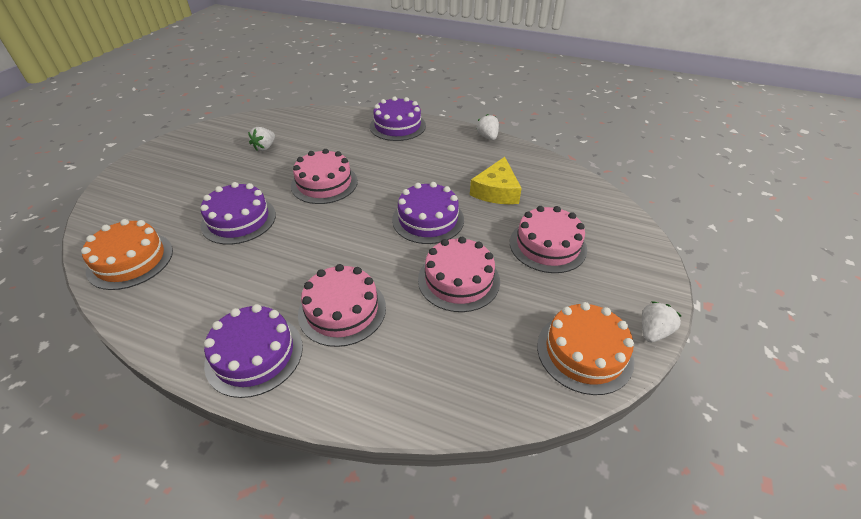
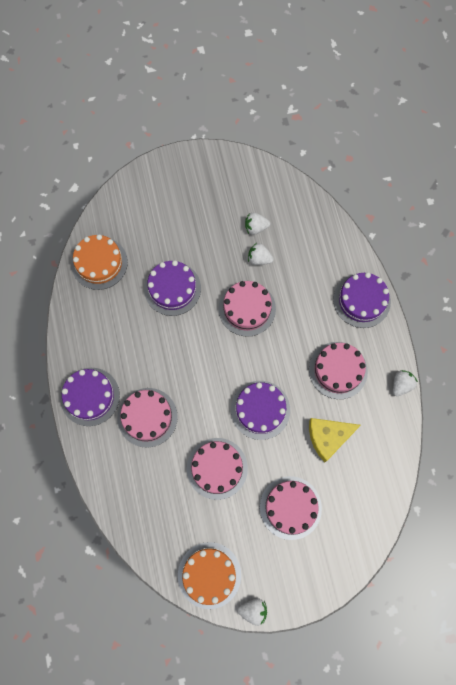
camera: 55 degrees right, 30 degrees up
(292, 157) = (259, 259): none -> white strawberry
(441, 160) = (338, 370): none -> pink cake

